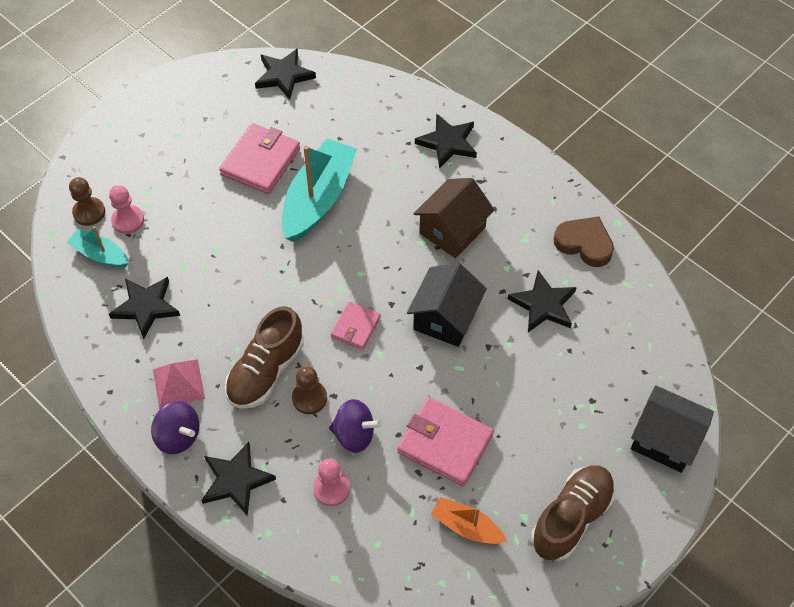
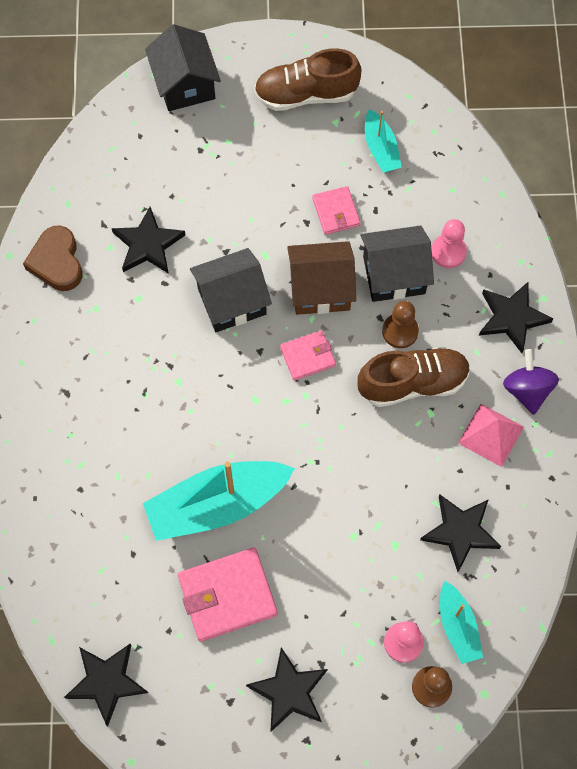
camera: 135 degrees left, 10 degrees up
(354, 435) = (394, 275): purple spinning top -> black house
(445, 443) = (336, 212): pink wallet -> pink wallet, size x0.59
(448, 143) = (48, 456): black star -> black star (289, 691)
(452, 230) = (142, 369): brown house -> brown house (320, 289)
(466, 526) = (380, 149): orange boat -> turquoise boat

